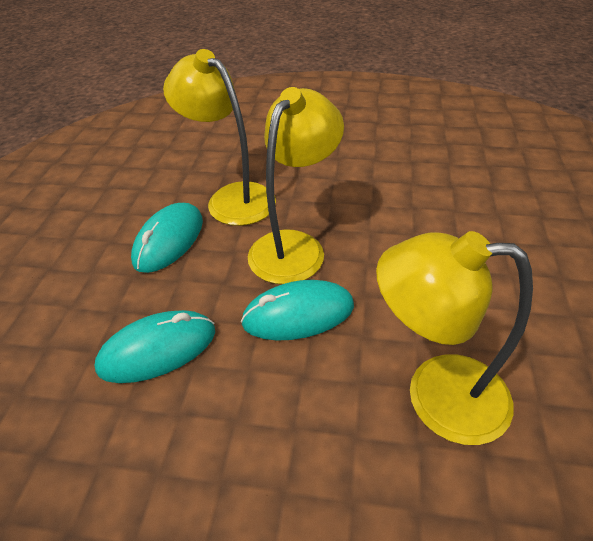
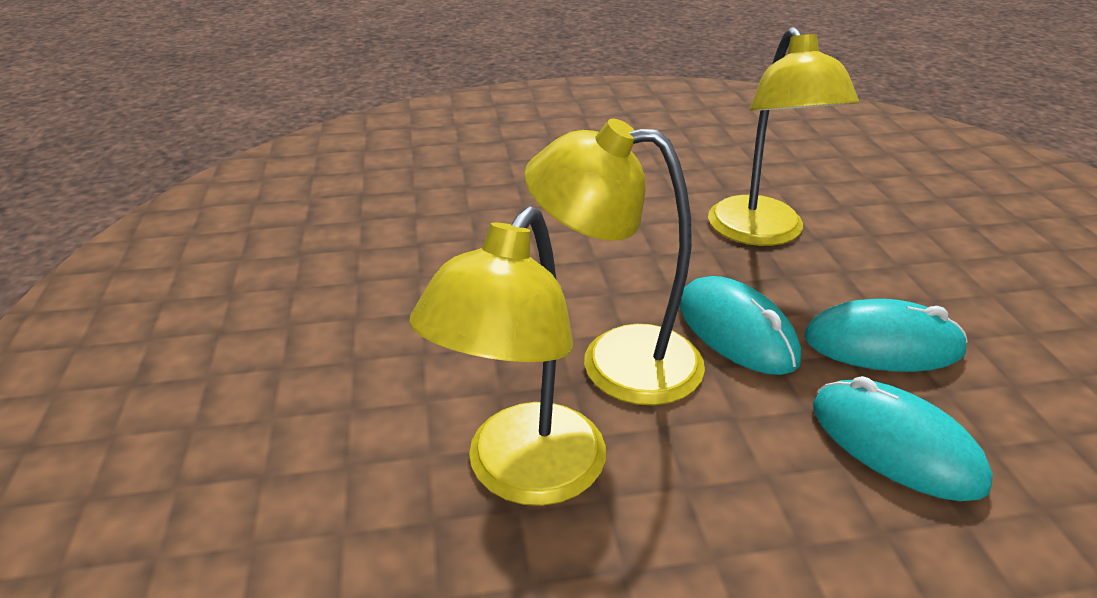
camera: 110 degrees left, 10 degrees down
(169, 240) = (688, 528): turquoise mouse -> turquoise mouse (882, 345)

